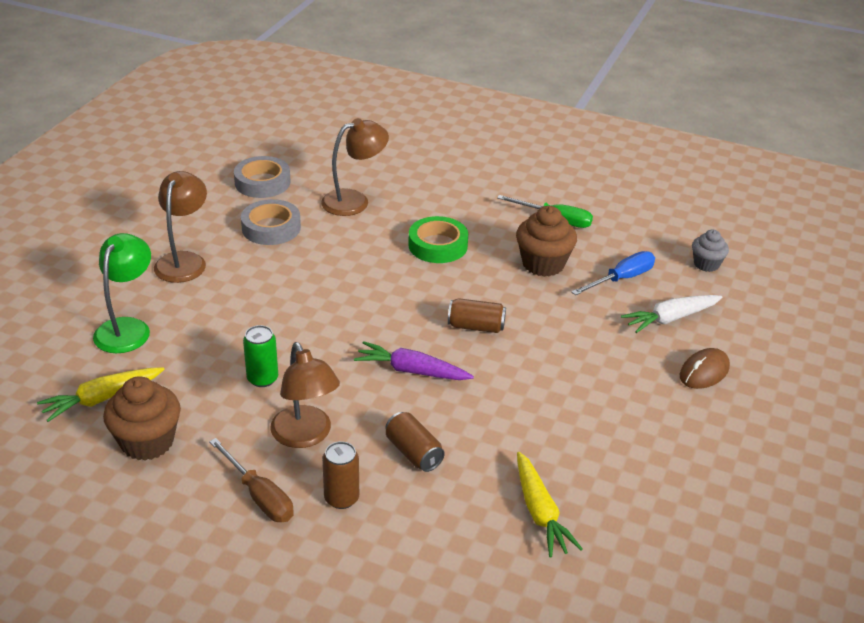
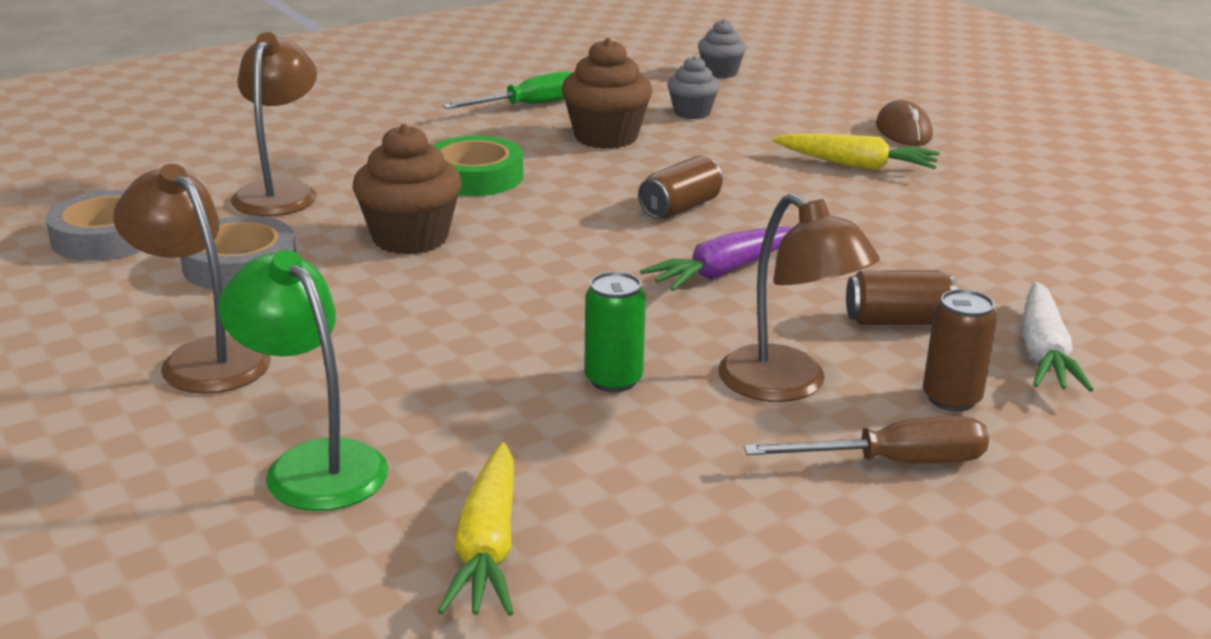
camera: 55 degrees left, 10 degrees down
(147, 442) = (662, 531): brown cupcake -> brown cupcake (410, 238)
(305, 436) = (788, 385): brown lamp -> brown lamp turned 45 degrees clockwise
(540, 512) = (1076, 282): yellow carrot -> yellow carrot (856, 165)
(621, 279) = (692, 113): blue screwdriver -> grey cupcake
(670, 318) = (794, 115): white carrot -> white carrot (1043, 352)

